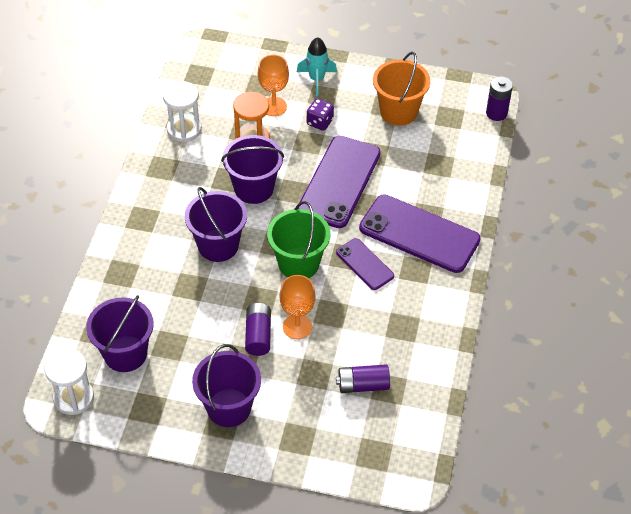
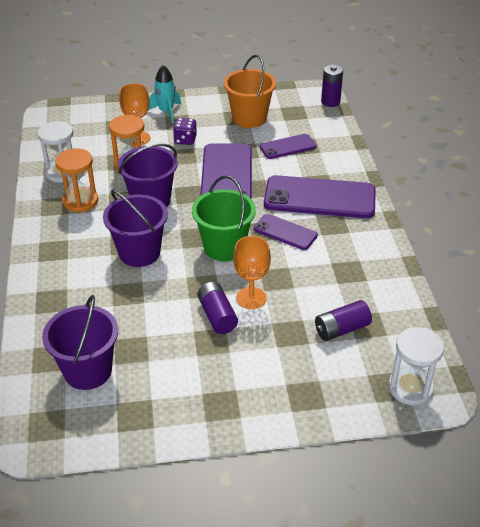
camera: 20 degrees left, 10 degrees down
(73, 398) = (48, 430): white hourglass -> white hourglass (410, 388)
(188, 169) = (80, 201): none -> orange hourglass
(229, 407) = (221, 388): purple bucket -> none
(419, 161) = (287, 147): none -> purple phone

